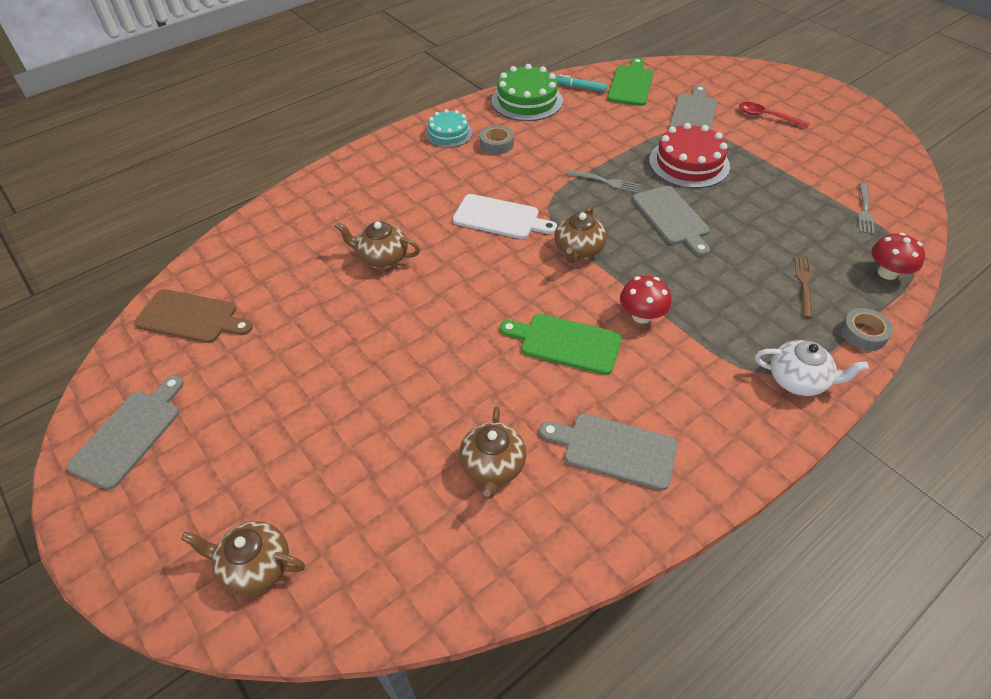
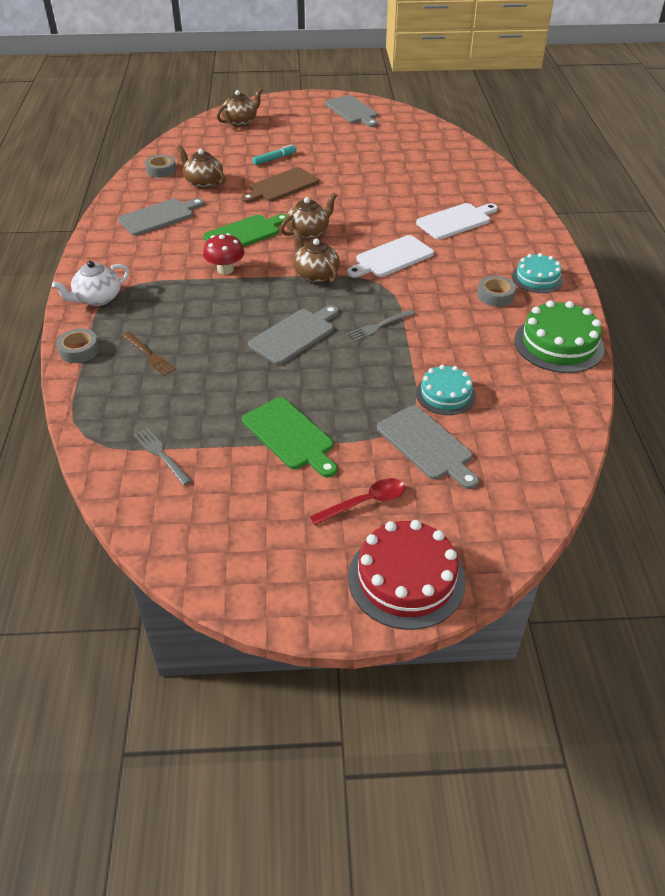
camera: 125 degrees right, 5 degrees down
(190, 317) = (420, 137): brown cutting board -> brown cutting board (282, 186)
(382, 258) = (403, 201): brown teapot -> brown teapot (308, 232)
(392, 207) = (456, 221): none -> white cutting board
(503, 550) = (161, 170): none -> grey tape
(580, 88) = (556, 392): turquoise marker -> turquoise marker (274, 159)
(631, 84) = (531, 434): green cutting board -> green cutting board (290, 436)
(639, 124) = (445, 394): none -> turquoise cake
(672, 218) = (294, 335): grey cutting board -> grey cutting board turned 120 degrees clockwise
(689, 163) = (350, 388): red cake -> red cake (406, 578)
(887, 273) = (96, 407): red mushroom -> none

